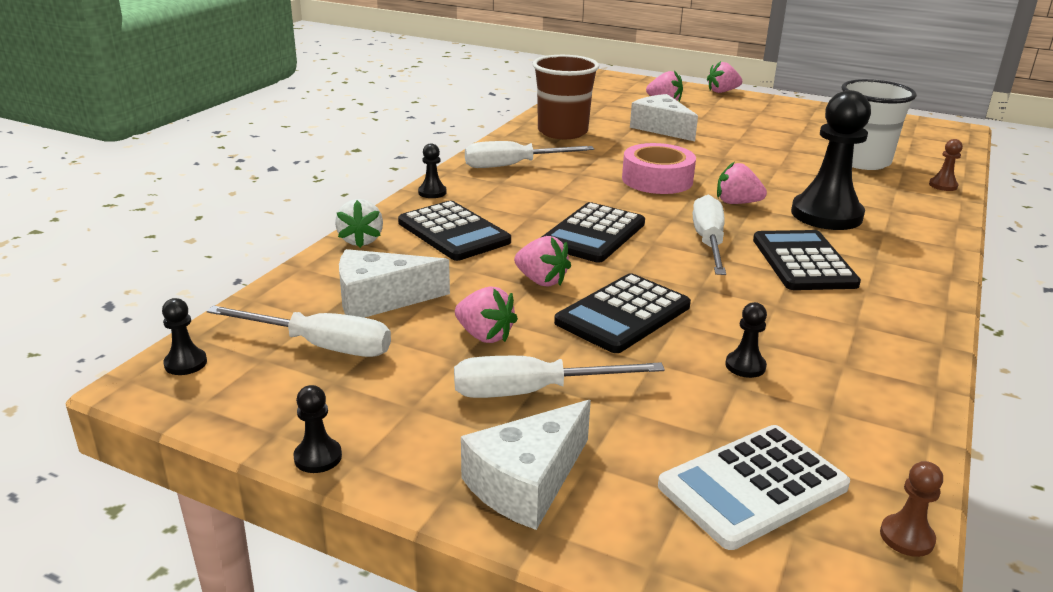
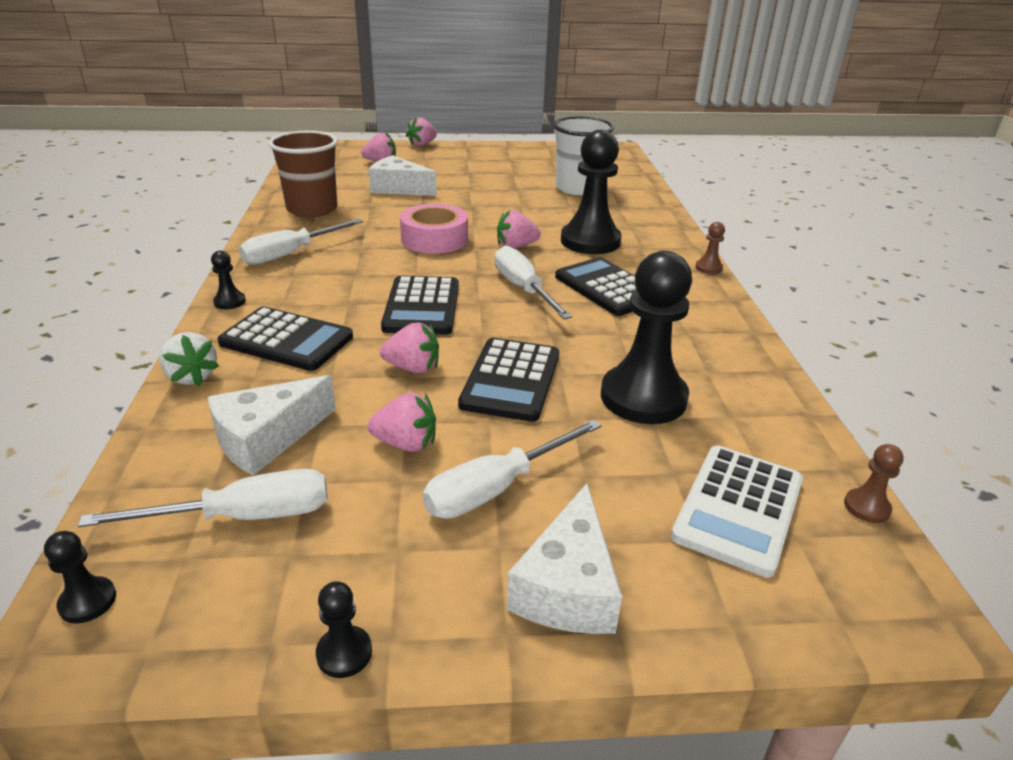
camera: 30 degrees left, 5 degrees up
(745, 366) = (643, 397): black pawn -> black pawn, size x2.39
(943, 185) = (647, 197): brown pawn -> brown pawn (708, 268)

